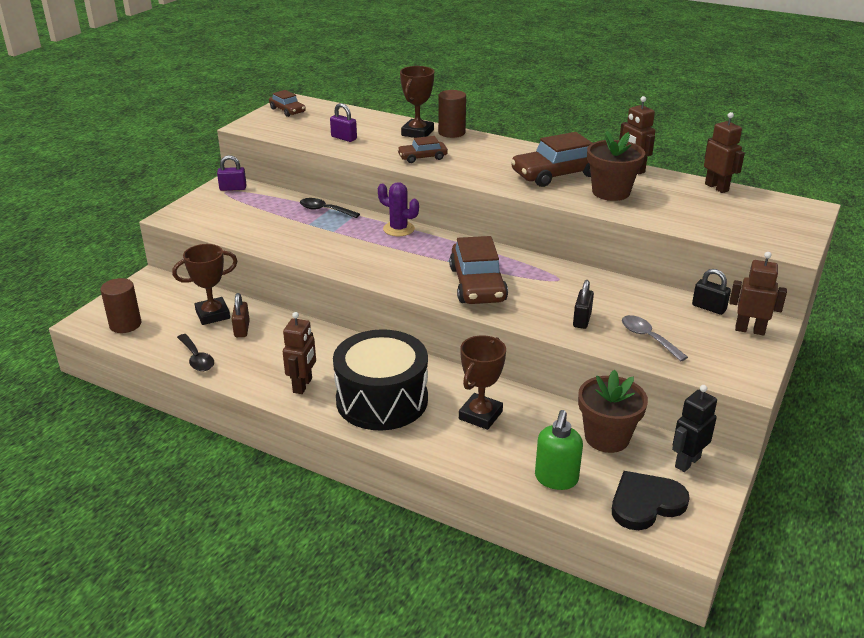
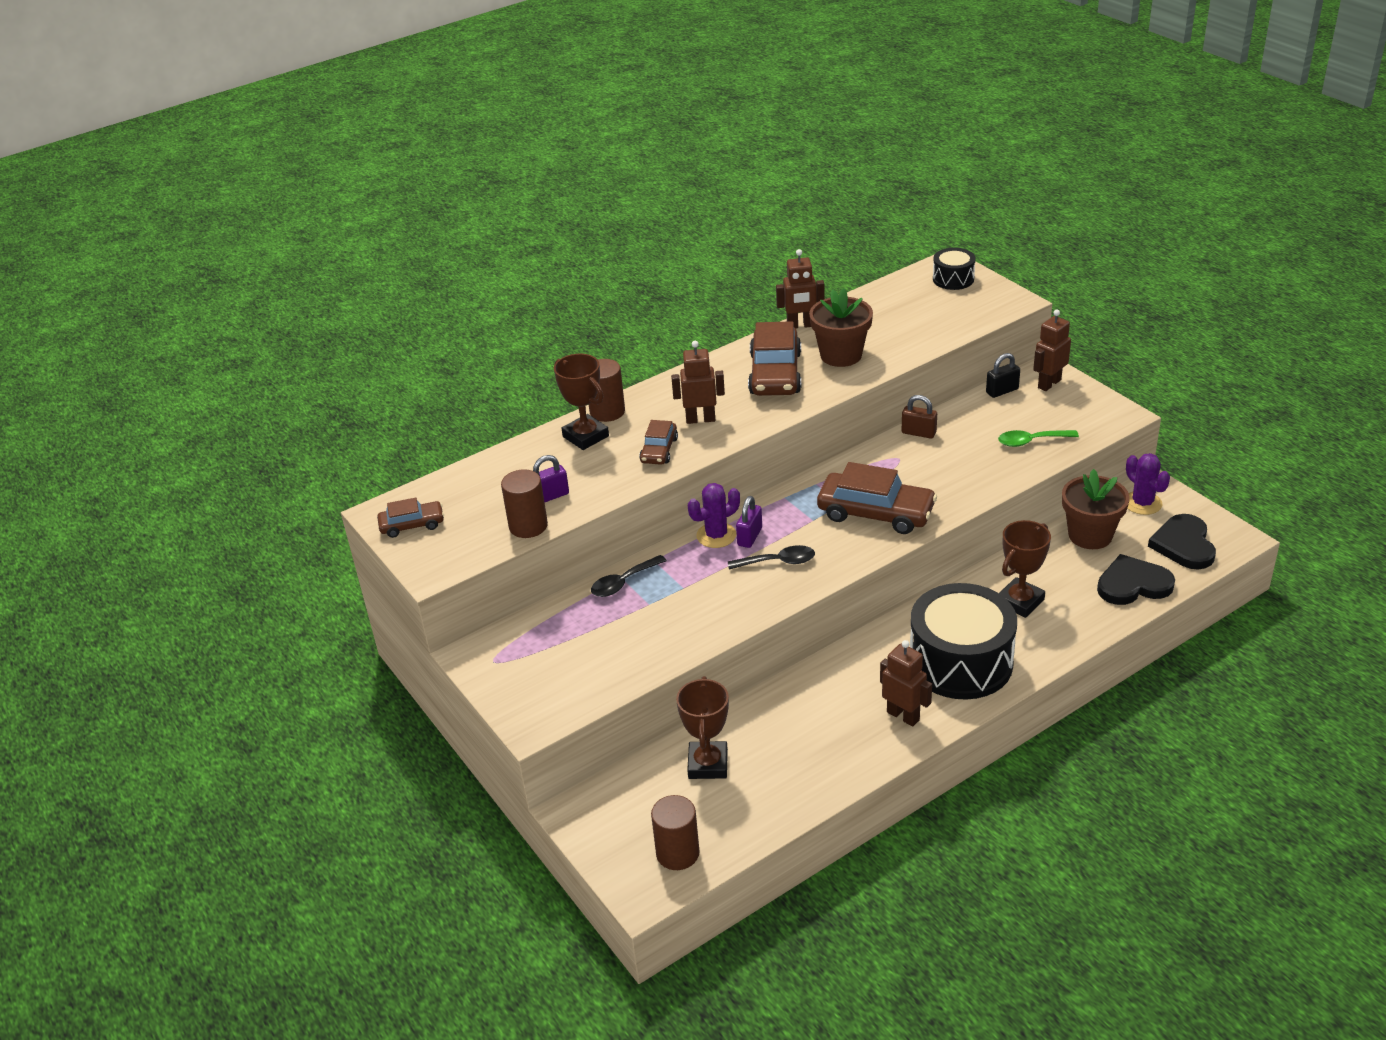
camera: 60 degrees left, 5 degrees up
(196, 358) = (798, 795): black spoon -> black spoon (778, 562)
(233, 188) = (493, 651): purple padlock -> purple padlock (749, 537)
(242, 329) = (758, 744): brown padlock -> brown padlock (918, 433)
(308, 139) = (528, 526): none -> brown cylinder
(480, 415) = (1020, 601): brown trophy -> brown trophy turned 75 degrees clockwise
(556, 479) = (1133, 584): green soap dispenser -> black heart
(582, 320) = (980, 468): black padlock -> none
(648, 338) = (1031, 441): grey spoon -> green spoon
(687, 462) = (1142, 503): black robot -> purple cactus
(716, 187) = (875, 294): brown robot -> brown robot (700, 419)
(788, 214) = (953, 279): none -> black drum

